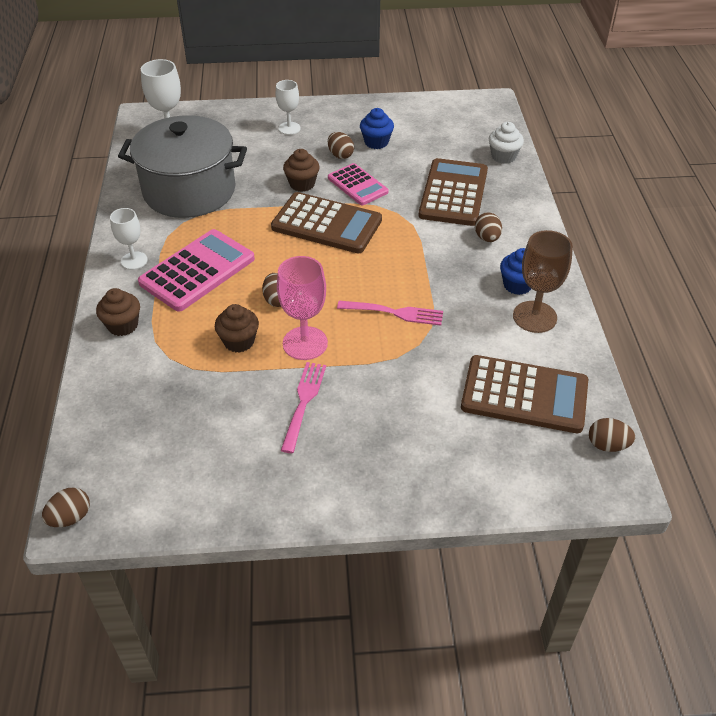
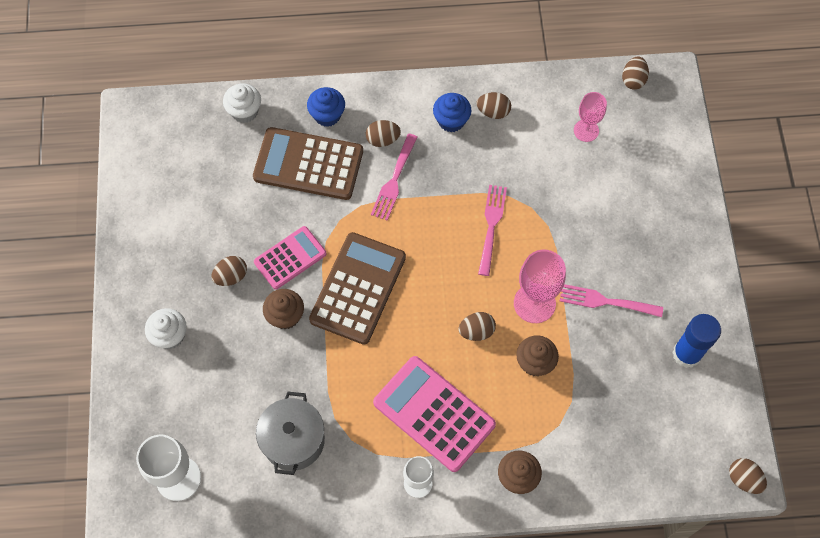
camera: 90 degrees left, 20 degrees up
(189, 191) = (293, 440): grey pot -> grey pot, size x0.58
(232, 473) = (686, 354): none -> blue glue stick
(289, 128) = (170, 335): white goblet -> white cupcake
(376, 142) = (208, 238): blue cupcake -> blue cupcake (327, 115)
(443, 245) = (394, 179): none -> pink fork
(524, 395) = (586, 130): brown calculator -> pink goblet
(534, 317) = (493, 112): brown goblet -> brown egg

